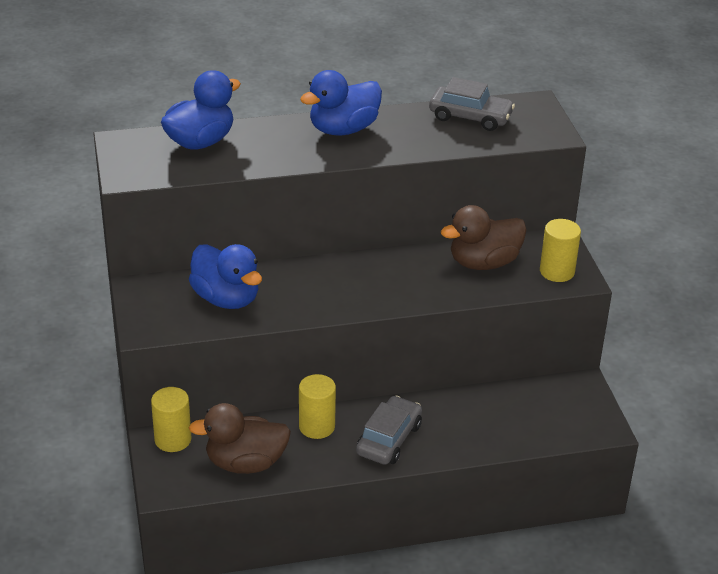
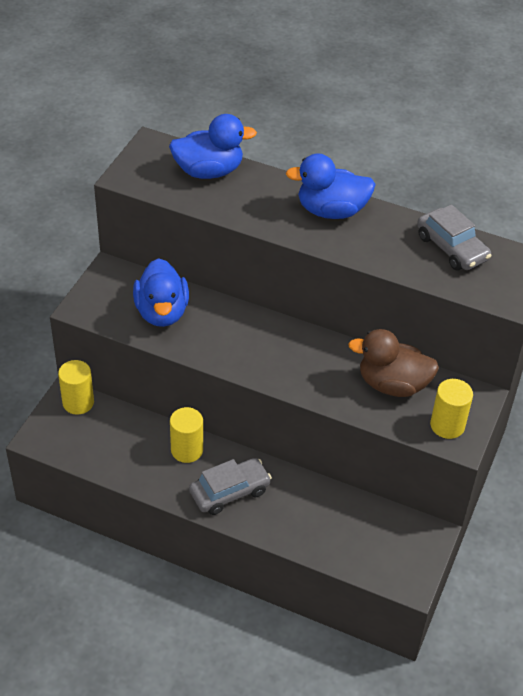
camera: 35 degrees right, 10 degrees up
(245, 463) = (109, 451): brown duck -> none

